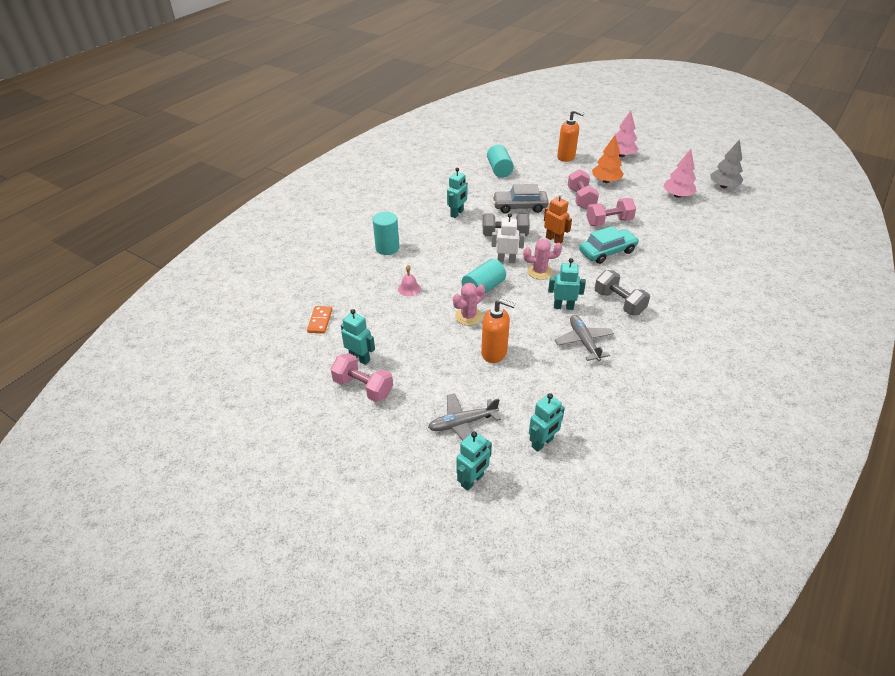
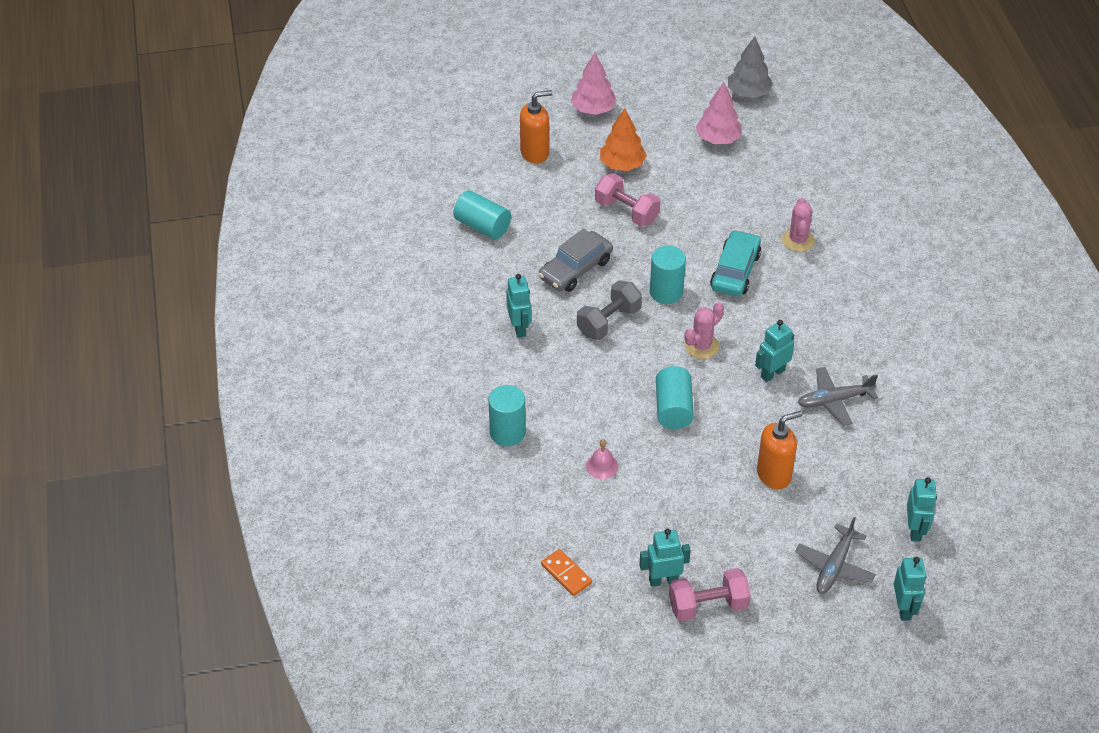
camera: 45 degrees left, 5 degrees up
(468, 316) = (701, 453): pink cactus -> pink cactus (798, 240)
(506, 260) = (652, 356): white robot -> none
(554, 239) = (666, 292): orange robot -> turquoise cylinder
(584, 342) = (834, 400): grey plane -> grey plane turned 45 degrees counterclockwise
(609, 222) = (692, 227): pink dumbbell -> none
(619, 303) = (815, 330): grey dumbbell -> none

